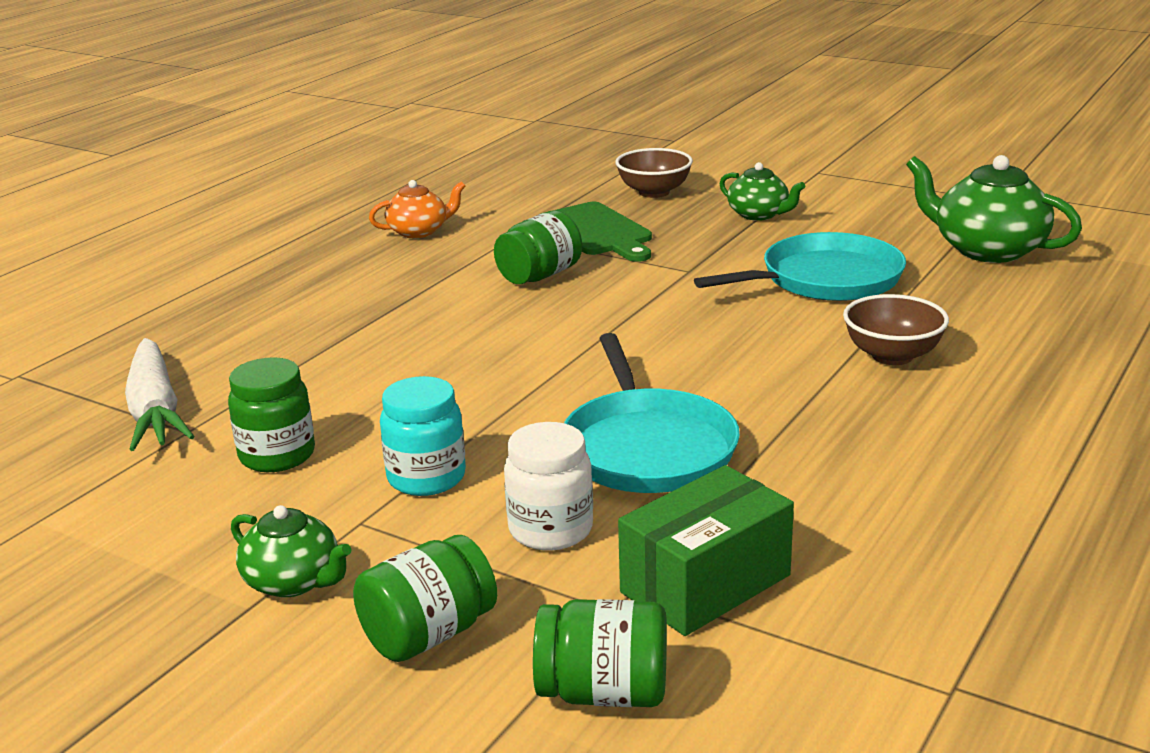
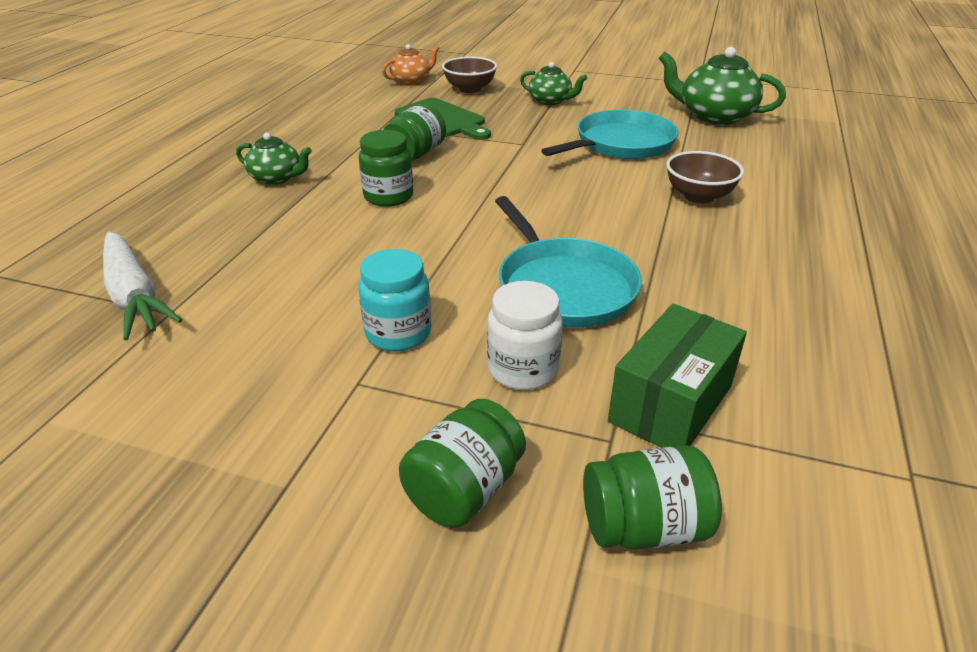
camera: 15 degrees left, 10 degrees up
(277, 455) = (260, 327): green jar -> green jar (388, 196)
(294, 581) = (319, 452): green teapot -> green teapot (277, 178)
(419, 231) = (308, 127): orange teapot -> orange teapot (411, 81)

